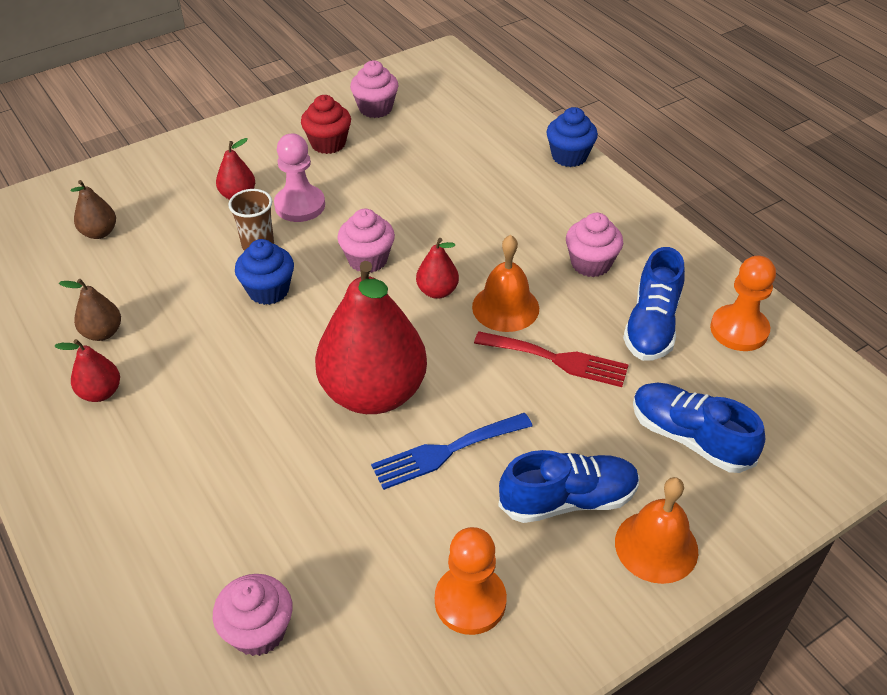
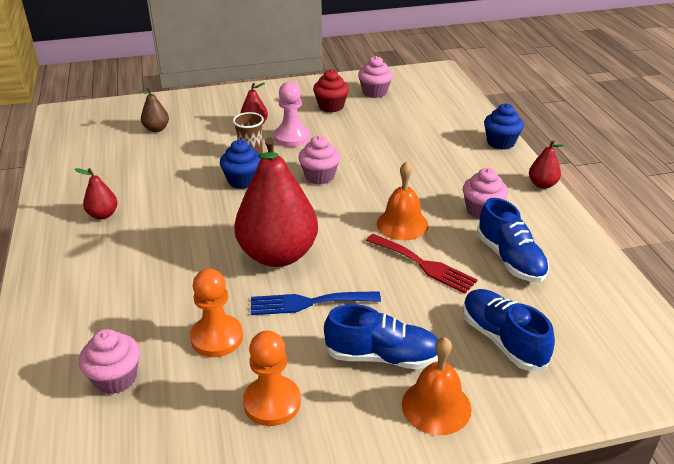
camera: 20 degrees right, 10 degrees down
(102, 333) = (125, 182): brown pear -> none
(437, 291) = (358, 204): red pear -> red pear (542, 184)
(652, 325) = (510, 259): blue shoe -> blue shoe turned 60 degrees counterclockwise
(739, 330) = (581, 277): orange pawn -> orange pawn (217, 337)

